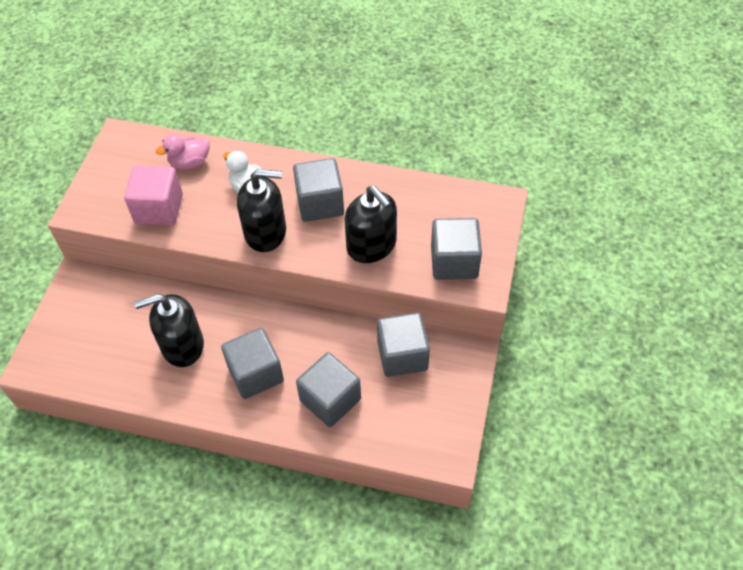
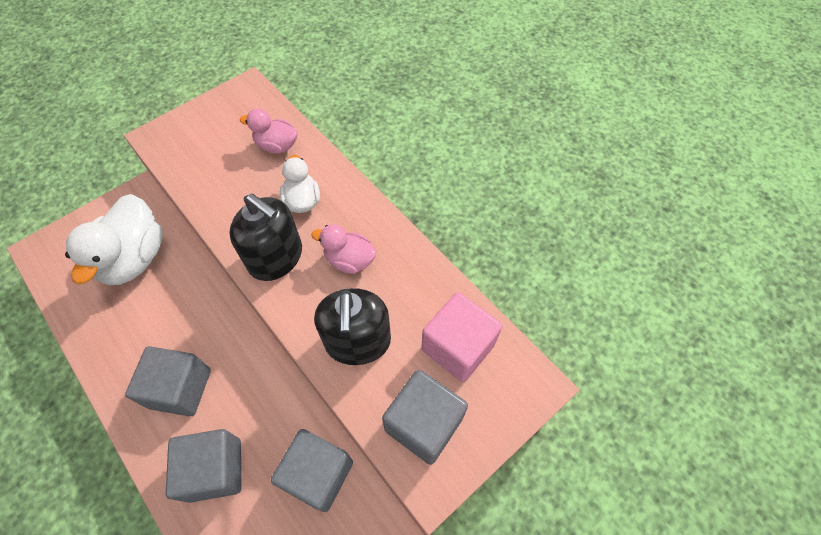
camera: 35 degrees right, 5 degrees up
(126, 321) = (135, 258): none -> white duck
(159, 209) = (213, 174): pink cube -> pink cube (458, 347)
(182, 345) = (152, 314): black soap dispenser -> none
(320, 203) = (349, 260): grey cube -> pink duck

